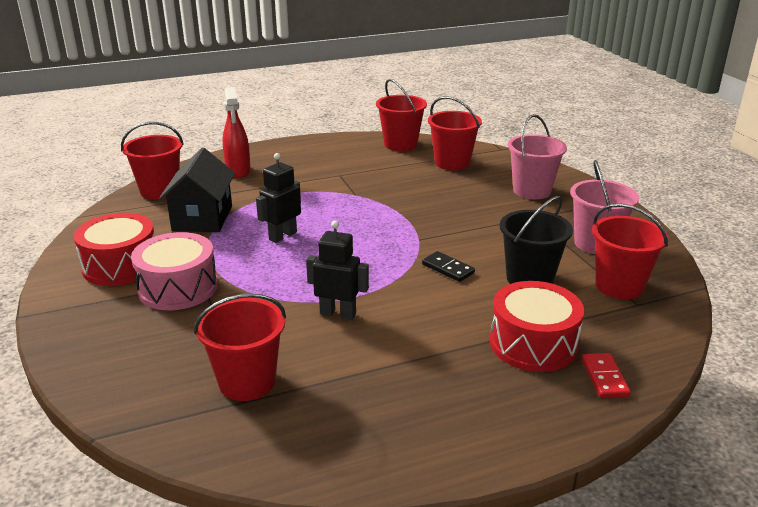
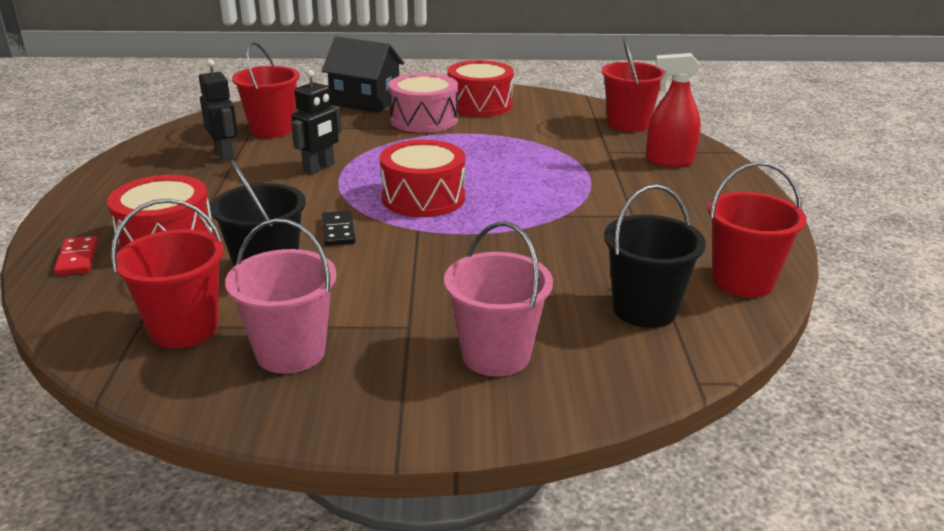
camera: 110 degrees right, 0 degrees up
(202, 218) = (550, 136): black house -> black house (365, 101)
(282, 236) = (484, 164): black robot -> black robot (225, 155)
(365, 248) = (423, 198): none -> red drum
(448, 268) = (338, 231): black domino -> black domino turned 75 degrees counterclockwise
(452, 163) = (644, 309): red bucket -> black bucket
(604, 378) = (77, 258): red domino -> red domino turned 60 degrees clockwise

